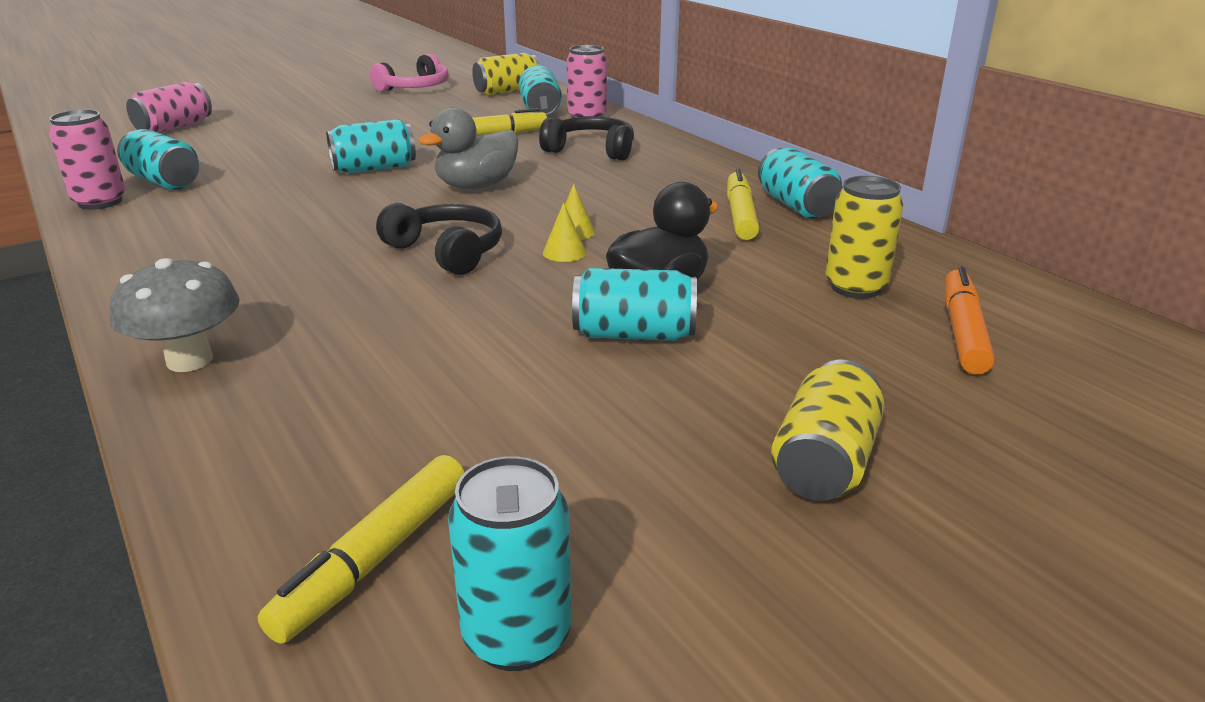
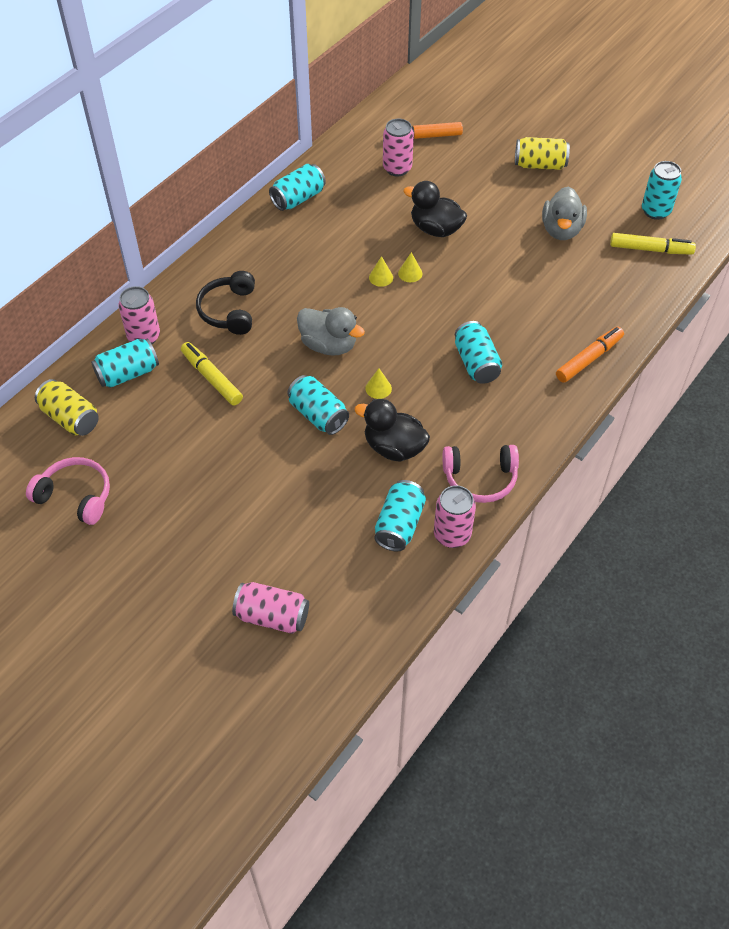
camera: 110 degrees left, 25 degrees up
(138, 229) = (480, 478): none -> pink headphones
(189, 360) = (589, 359): grey mushroom -> orange marker
(267, 194) = (394, 447): none -> black duck
(369, 200) = (378, 388): none -> yellow cone
(447, 251) = (434, 319): black headphones -> none
(559, 428) = (561, 230): none -> grey duck
(634, 334) = (482, 227): turquoise can -> turquoise can (476, 363)
(740, 215) = (323, 218): yellow marker -> none
(855, 287) = (397, 168): yellow can -> pink can

